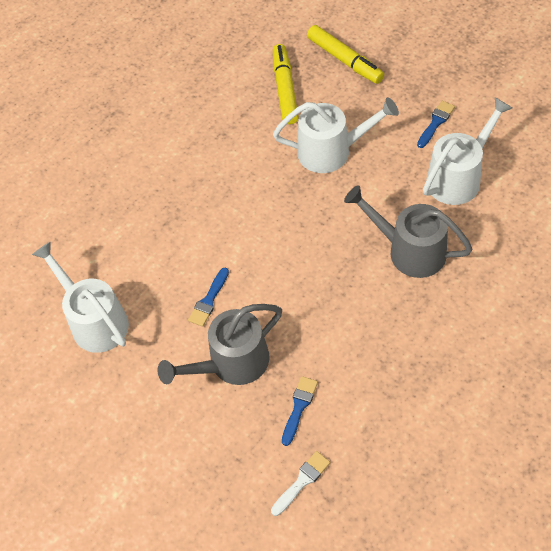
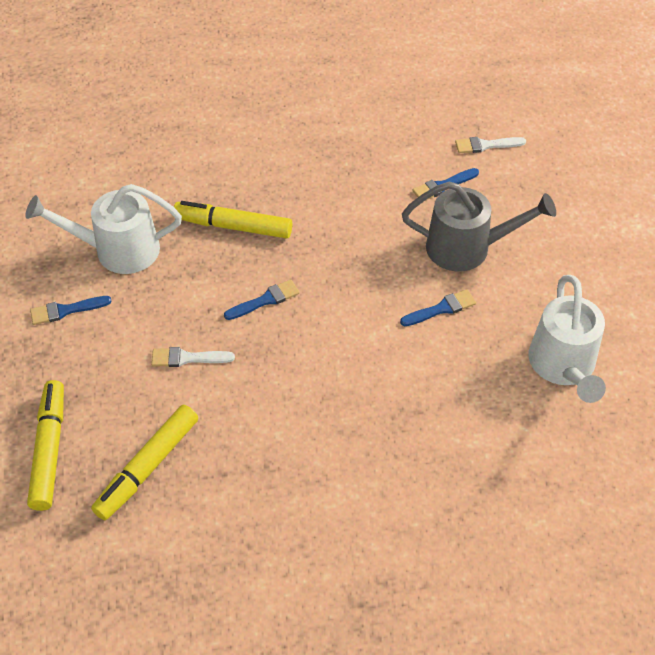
camera: 145 degrees left, 5 degrees down
(328, 218) = (265, 300): none -> blue brush
(332, 151) = (187, 358): white watering can -> white brush
(409, 250) = (233, 226): grey watering can -> yellow marker

